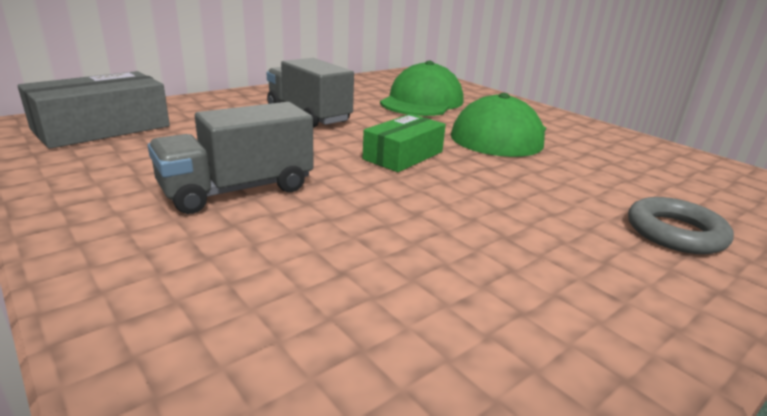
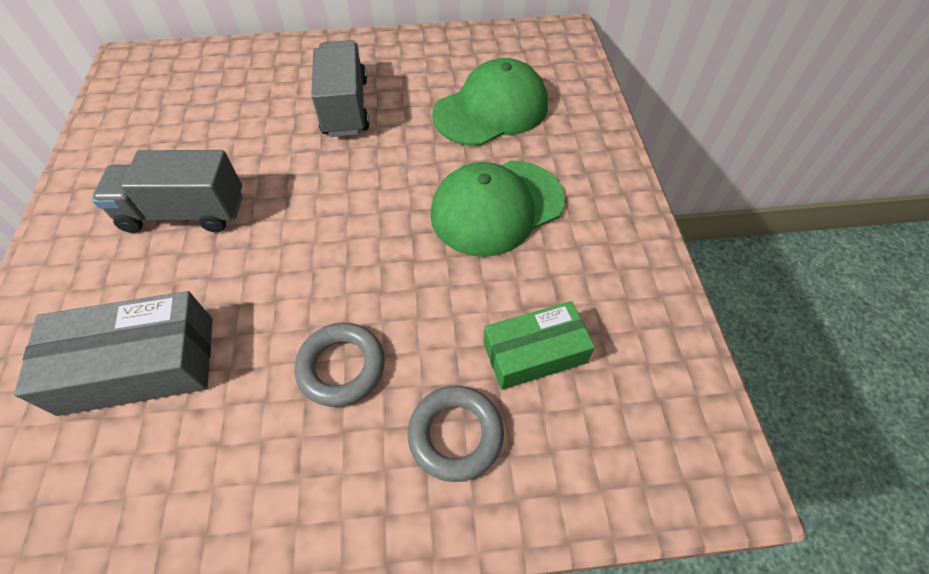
camera: 35 degrees right, 30 degrees up
(102, 128) = (171, 83): grey box -> grey box (139, 364)
(403, 155) = (356, 210): green box -> green box (534, 353)
(538, 229) = (341, 367): none -> grey ring

